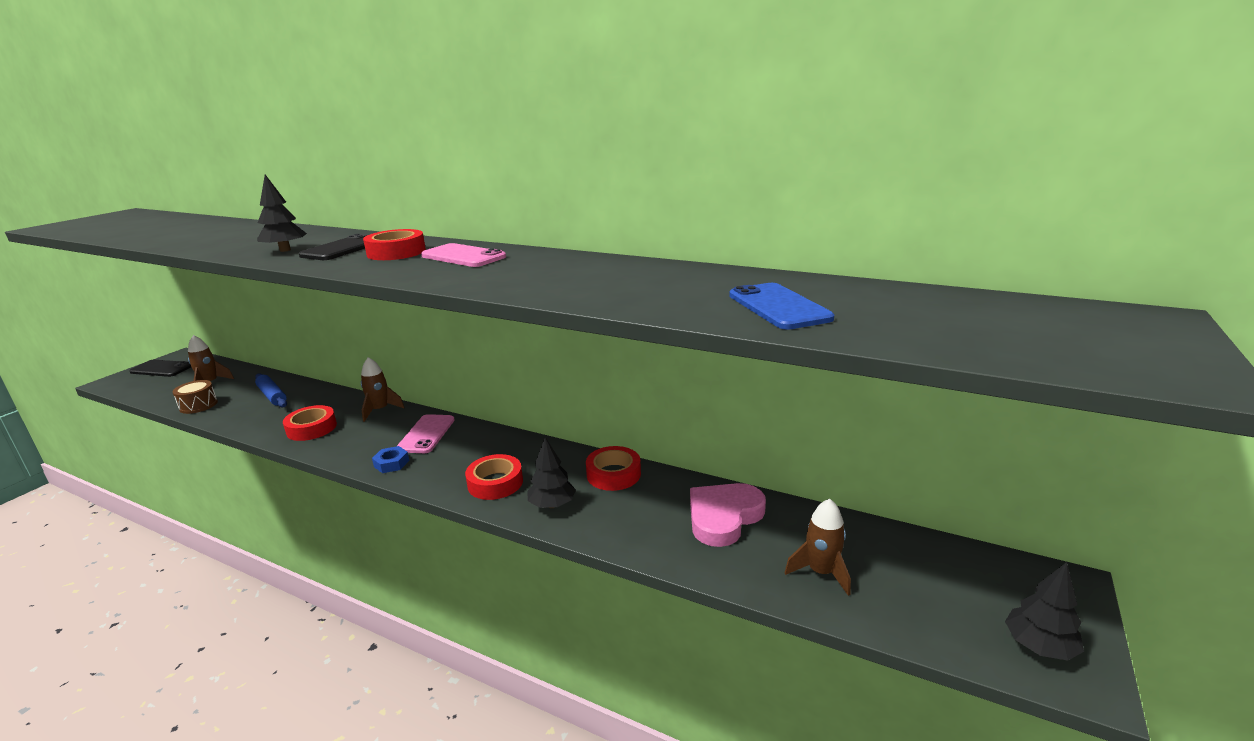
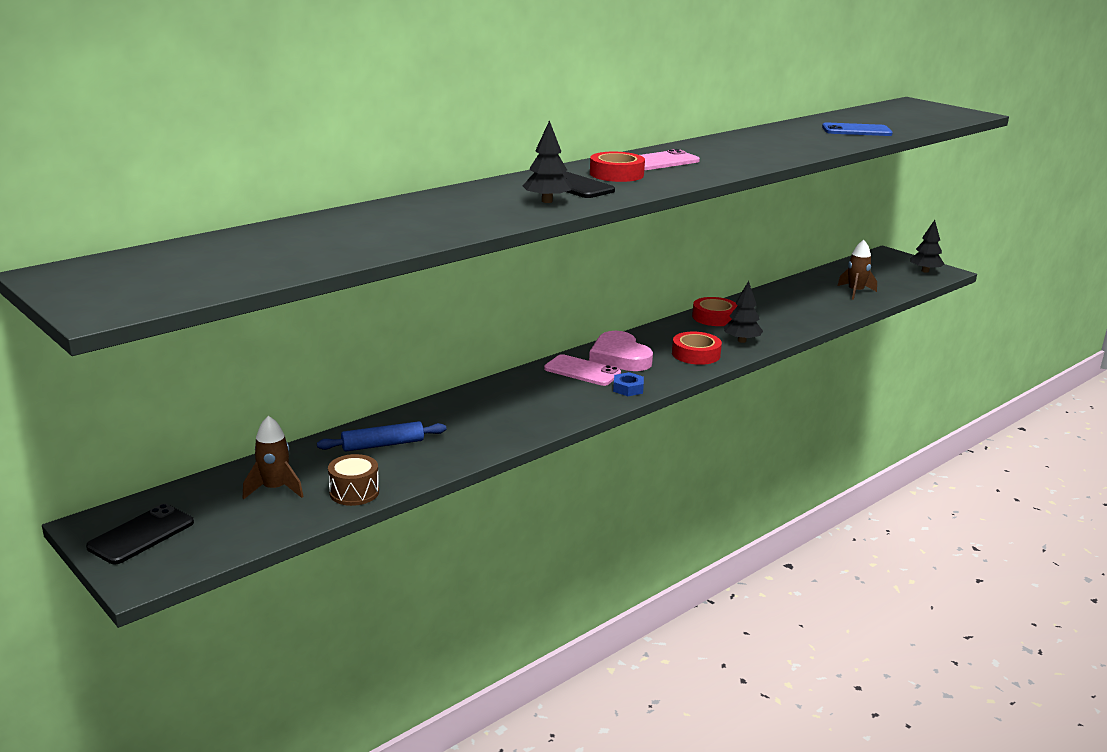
camera: 70 degrees left, 0 degrees up
(311, 428) = (510, 422): red tape -> none
(380, 410) = (501, 388): brown rocket -> none
(723, 517) = (789, 300): pink heart -> pink heart (619, 357)

